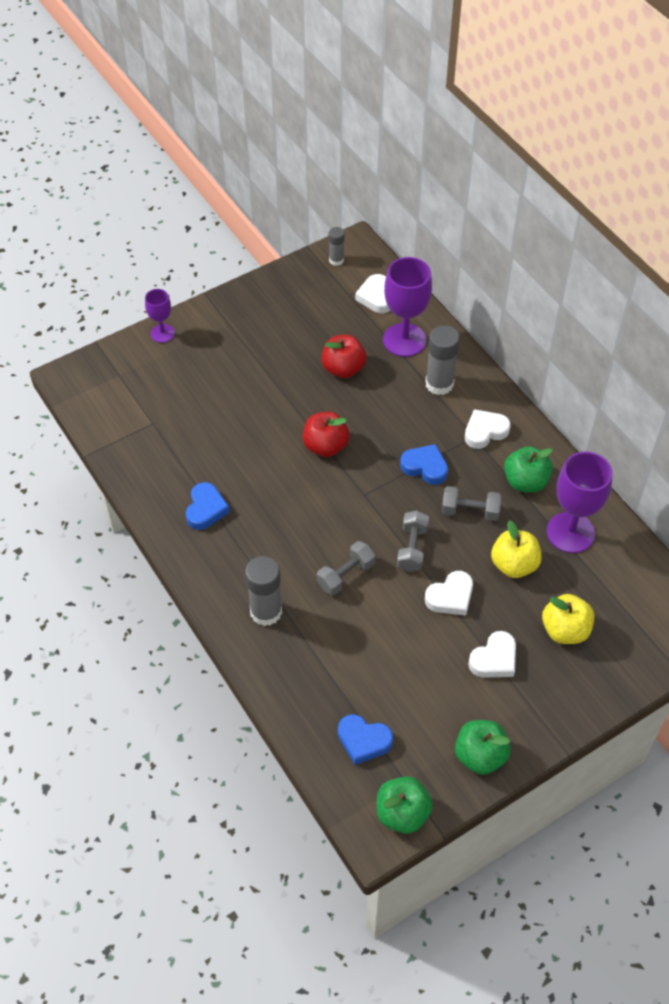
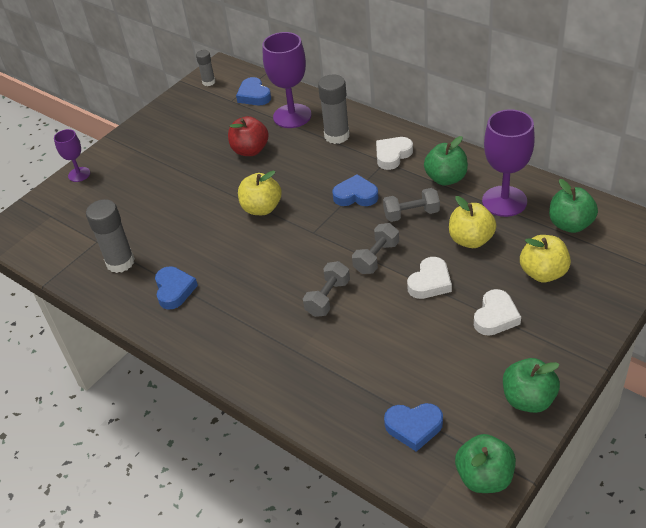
camera: 15 degrees left, 10 degrees down
(266, 612) = (268, 352): grey glue stick -> grey glue stick (120, 262)
(325, 446) = (261, 208): red apple -> yellow apple
(376, 297) = (254, 95): white heart -> blue heart
(412, 548) = (376, 257): grey dumbbell -> grey dumbbell turned 45 degrees clockwise
(622, 586) = (570, 224): none -> green apple

